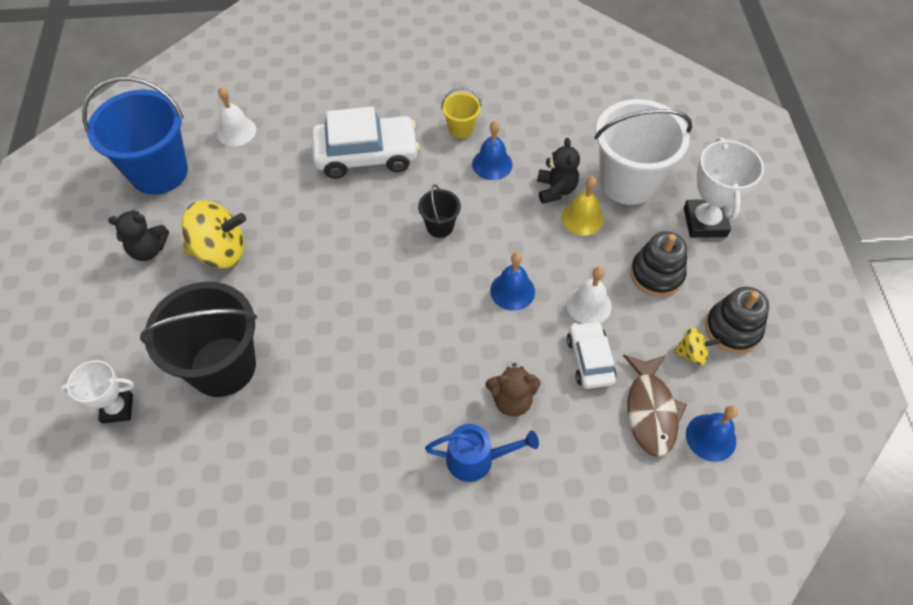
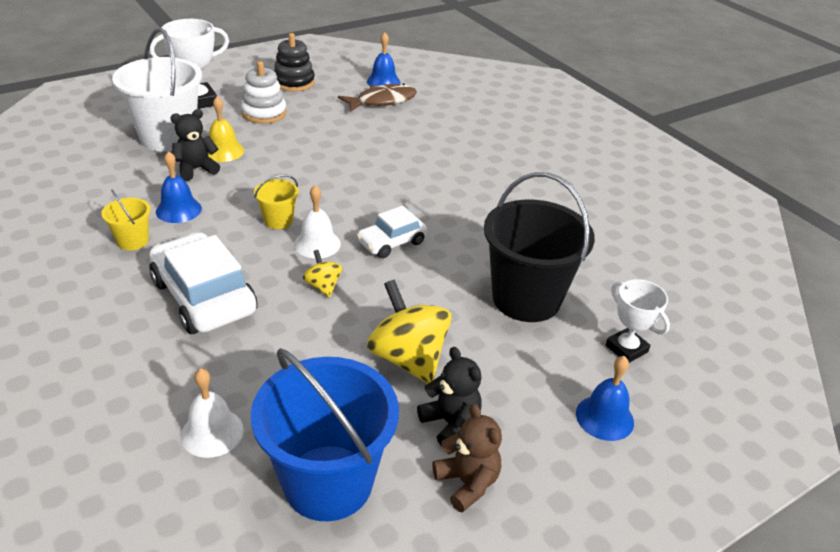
camera: 120 degrees left, 20 degrees down
(440, 226) = (278, 220): black bucket -> yellow bucket
(477, 459) = (477, 153): blue watering can -> none
(511, 400) = (421, 150): brown teddy bear -> brown teddy bear (467, 483)
(512, 291) = (324, 168): blue bell -> blue bell (604, 417)
(588, 305) = (313, 134): white bell -> white bell (317, 244)
(590, 360) = (361, 127): white car -> white car (391, 242)
(656, 274) = (264, 113): black stacking toy -> white stacking toy
(691, 353) = (325, 93): yellow spinning top -> yellow spinning top (323, 286)

